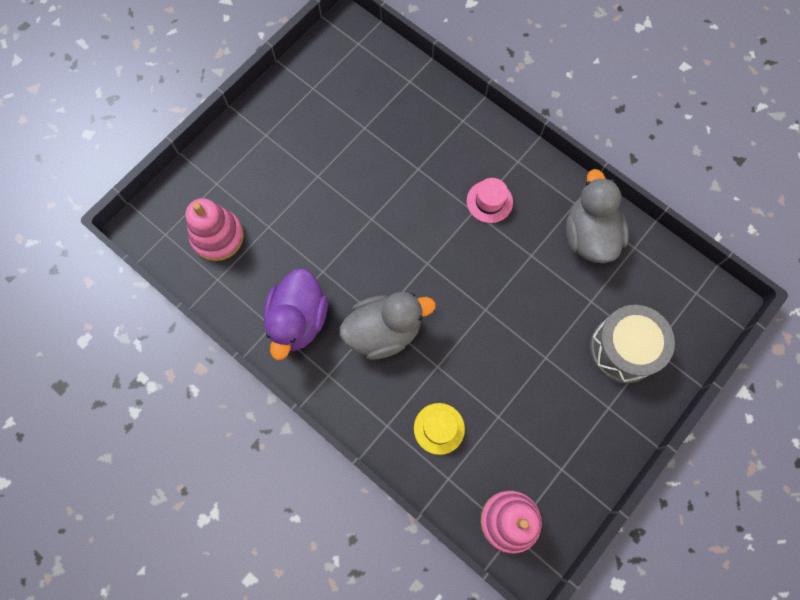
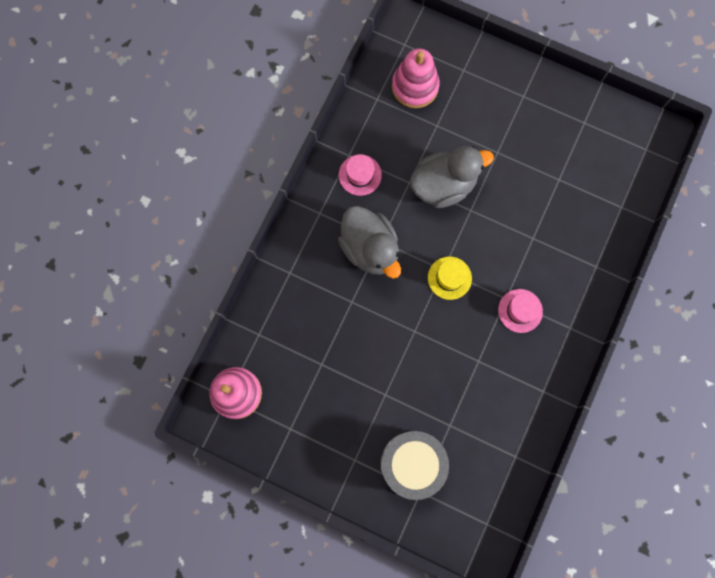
camera: 75 degrees right, 5 degrees up
(298, 320) = (360, 175): purple duck -> pink hat
(439, 428) = (298, 316): yellow hat -> yellow hat (449, 278)
(589, 235) = (514, 411): grey duck -> grey duck (443, 185)

